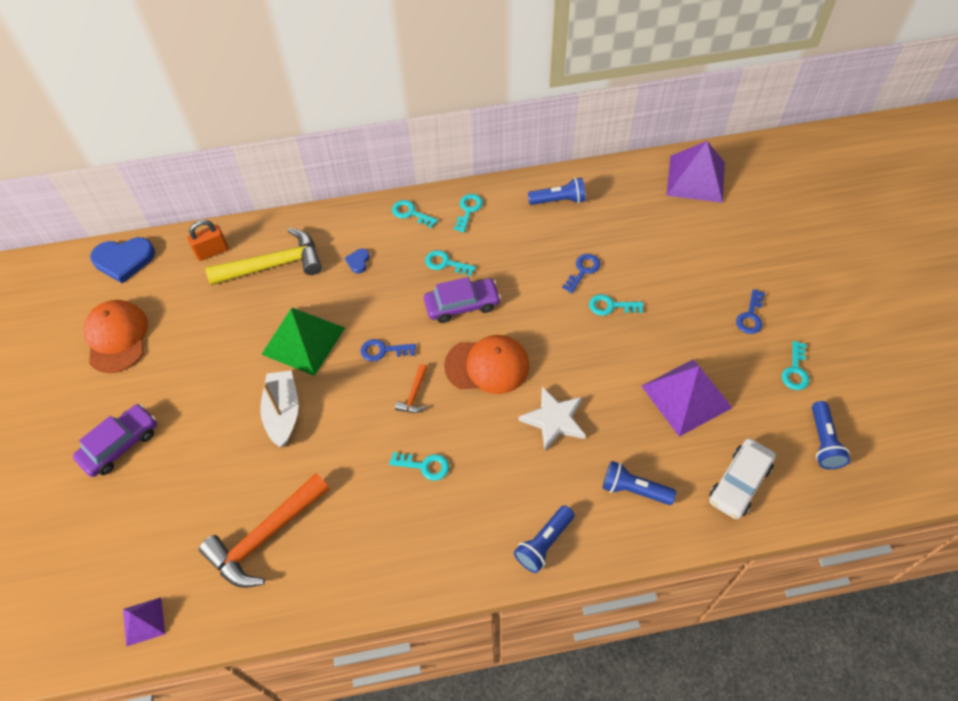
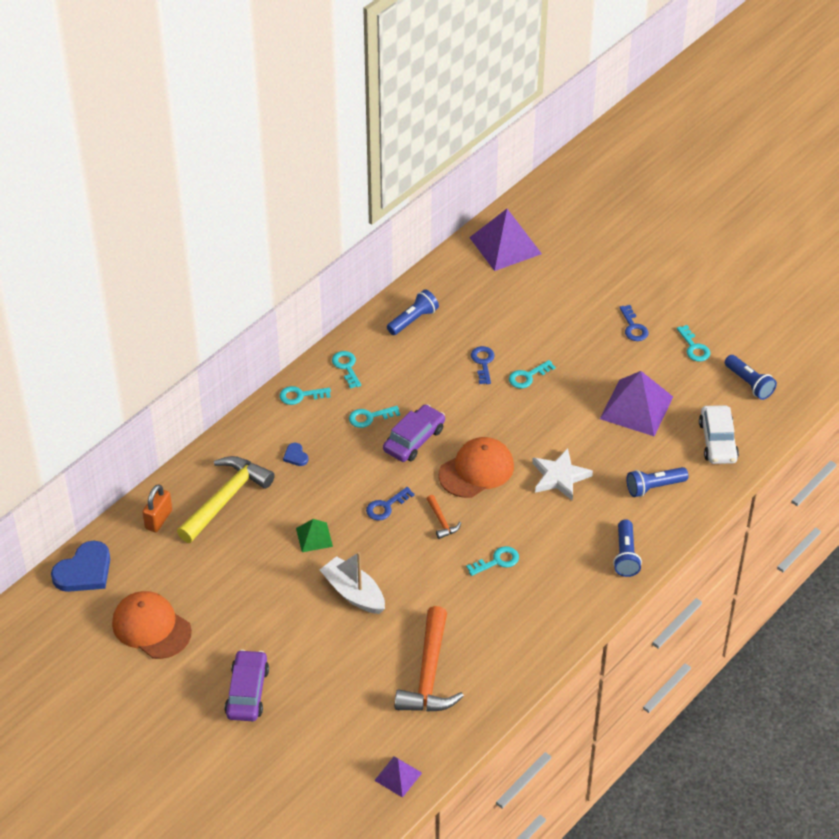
camera: 40 degrees left, 10 degrees down
(303, 341) = (314, 537): green pyramid -> green pyramid, size x0.52

